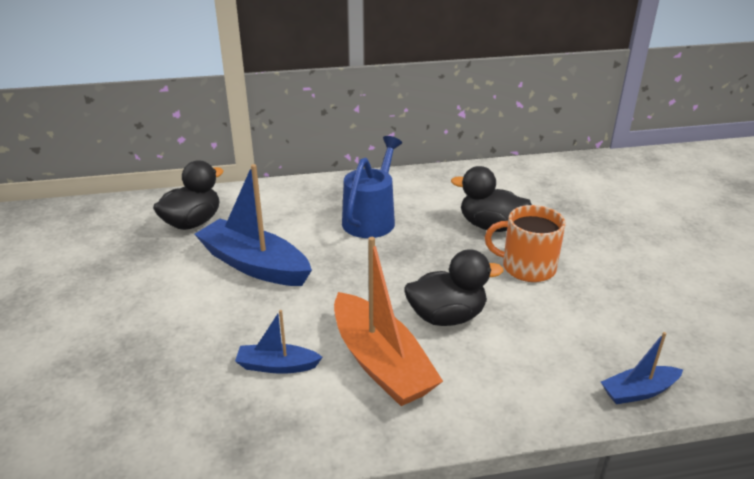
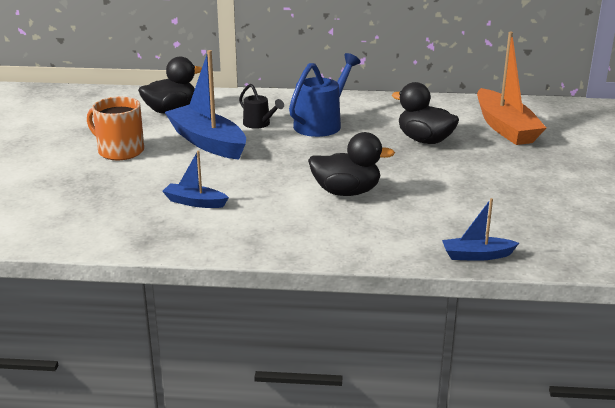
camera: 15 degrees right, 5 degrees down
(303, 229) = (259, 124): none -> black watering can
(381, 363) = (275, 211): orange boat -> orange boat (505, 128)
(527, 267) = (438, 170): orange mug -> orange mug (120, 151)

